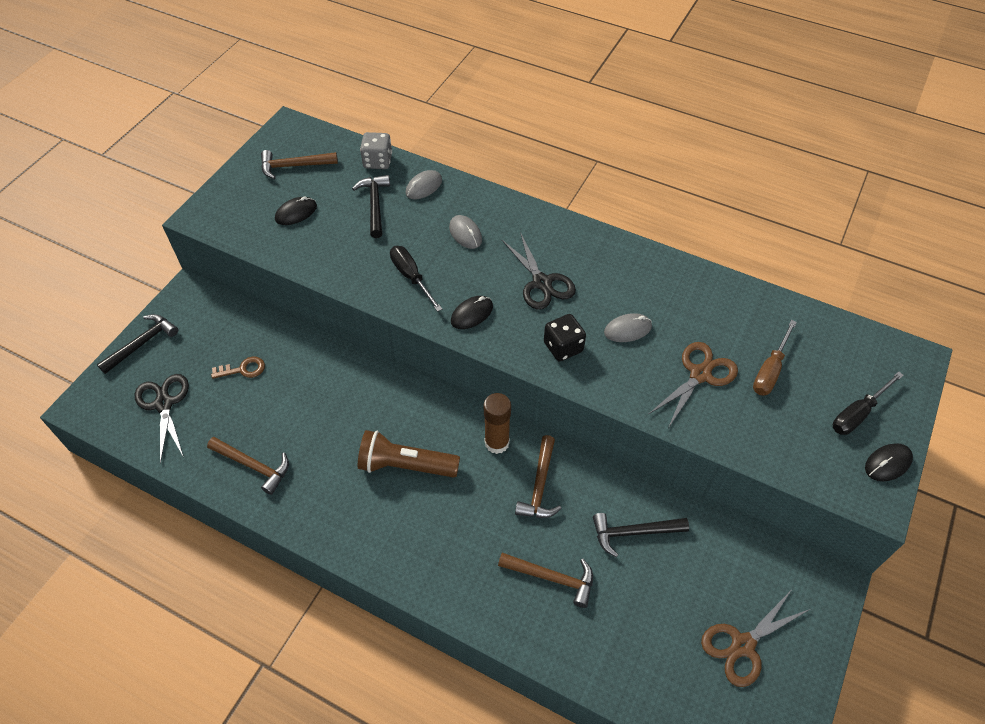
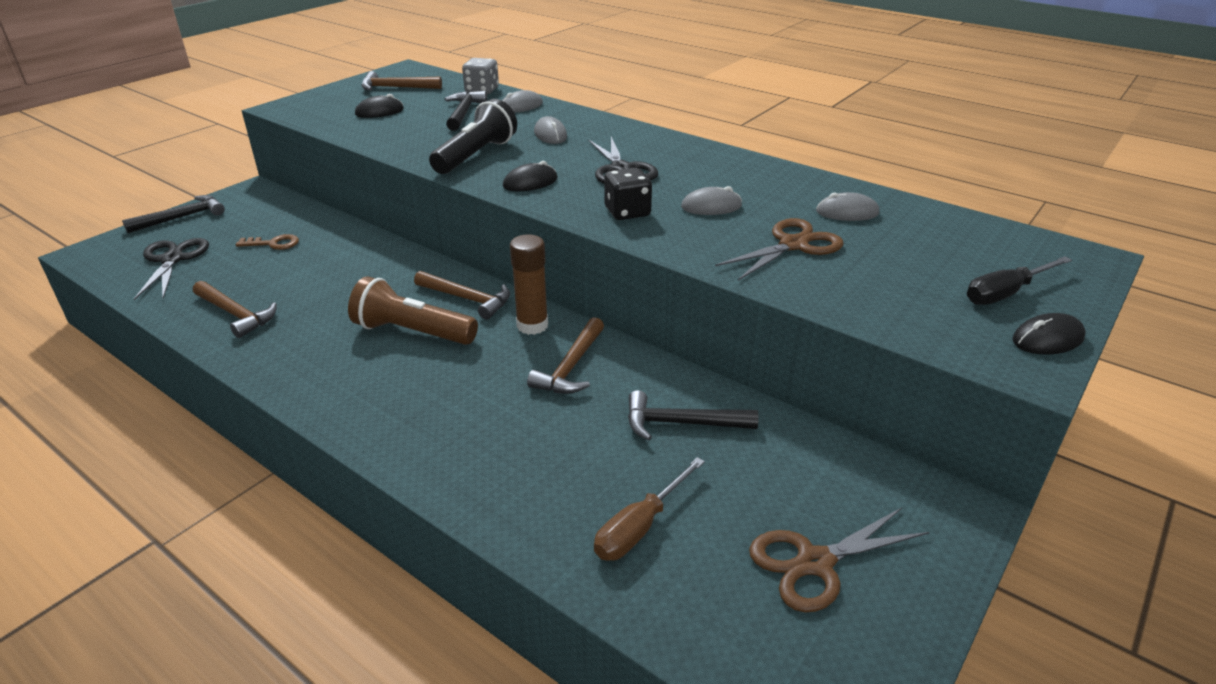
camera: 10 degrees right, 20 degrees down
(411, 277) = (476, 155): black screwdriver -> black flashlight
(552, 578) = (553, 453): brown hammer -> brown hammer (467, 299)
(734, 323) = (847, 212): none -> grey mouse
(770, 370) = (887, 249): brown screwdriver -> brown screwdriver (640, 527)

